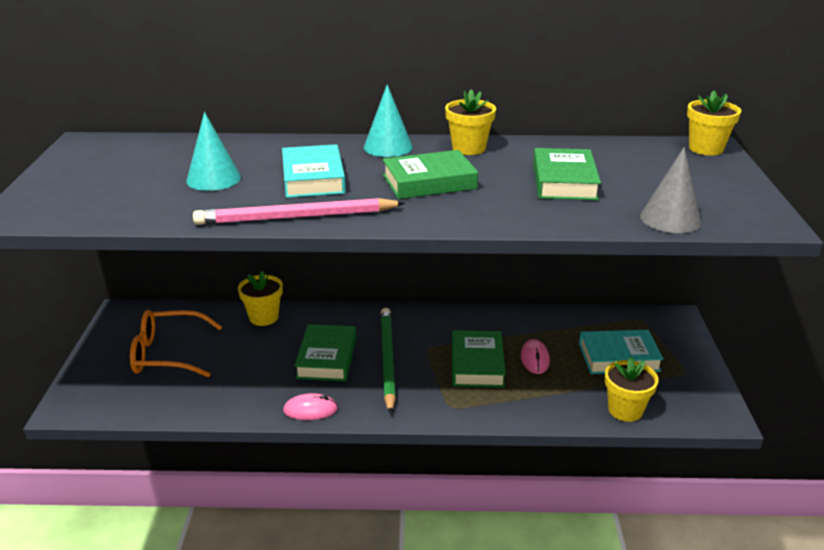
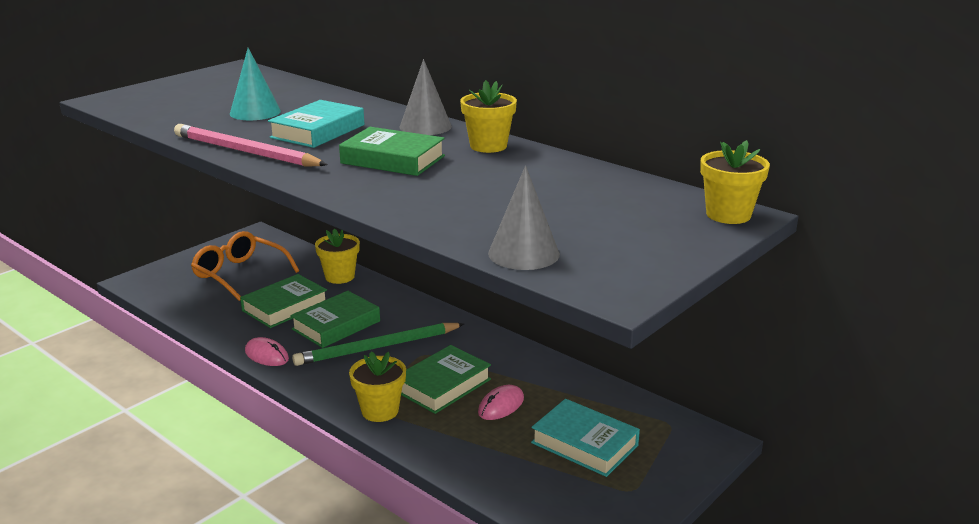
camera: 40 degrees right, 5 degrees down
(387, 360) = (377, 347): green pencil -> green pencil turned 150 degrees counterclockwise
(388, 147) = (425, 126): turquoise cone -> grey cone
(564, 181) = (505, 194): green book -> green book (285, 307)
(625, 410) = (511, 488): yellow flower pot -> yellow flower pot (380, 411)

